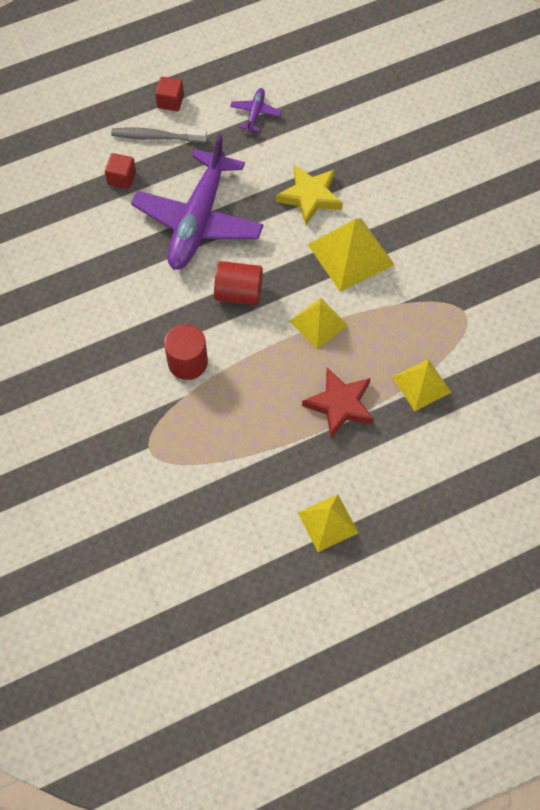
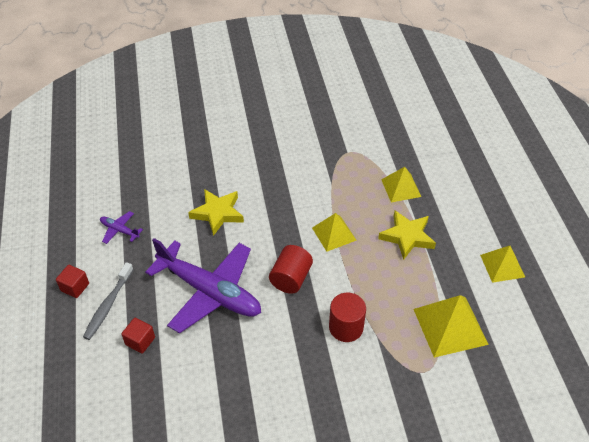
camera: 75 degrees left, 15 degrees down
(340, 404) = (407, 237): red star -> yellow star
(350, 254) = (280, 201): yellow pyramid -> yellow pyramid (450, 326)

